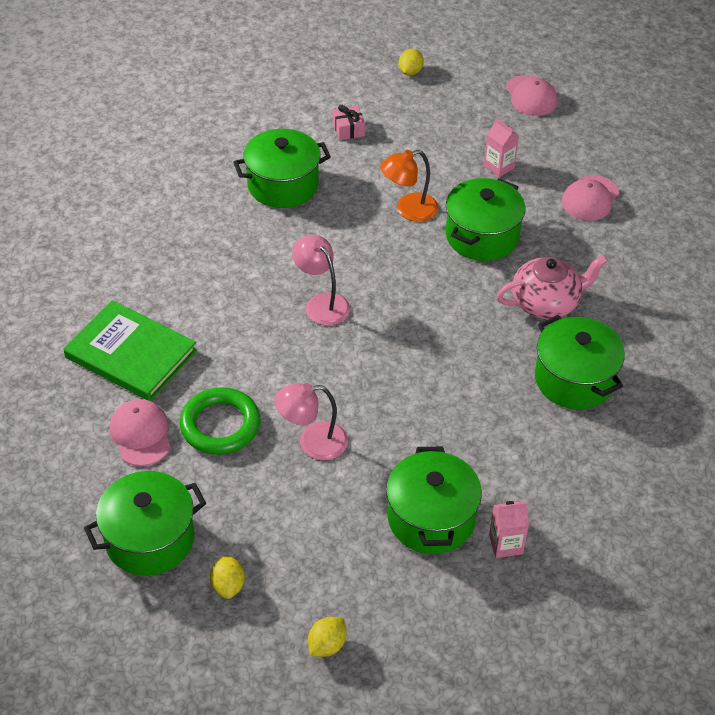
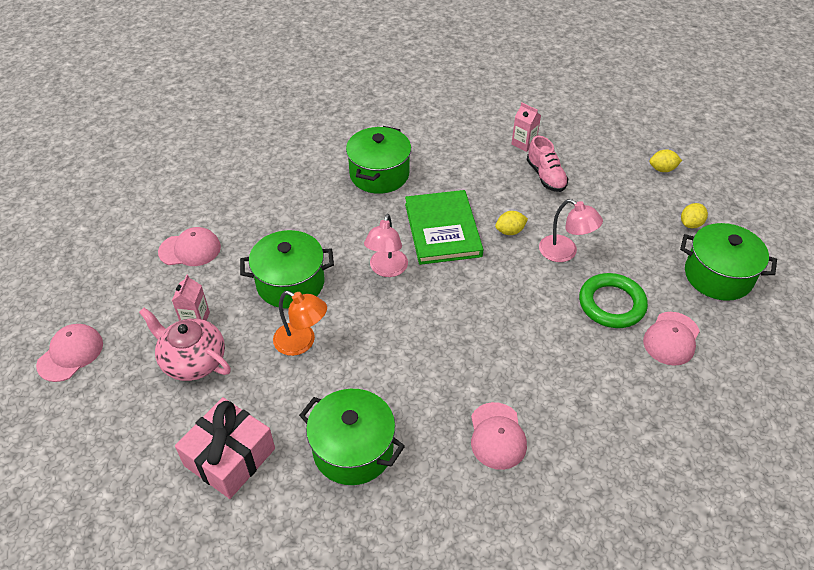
camera: 130 degrees left, 0 degrees up
(131, 354) = (628, 401): green book -> green book (442, 230)
(201, 260) = (497, 436): none -> pink cap
(322, 303) = (453, 327): pink lamp -> pink lamp (387, 269)
(348, 129) = (230, 457): pink gift -> pink gift, size x2.02
(410, 72) = (93, 470): yellow lemon -> yellow lemon (510, 231)
(431, 518) = (545, 176): green pot -> pink shoe
(546, 303) = (326, 217): pink teapot -> pink teapot (193, 361)

